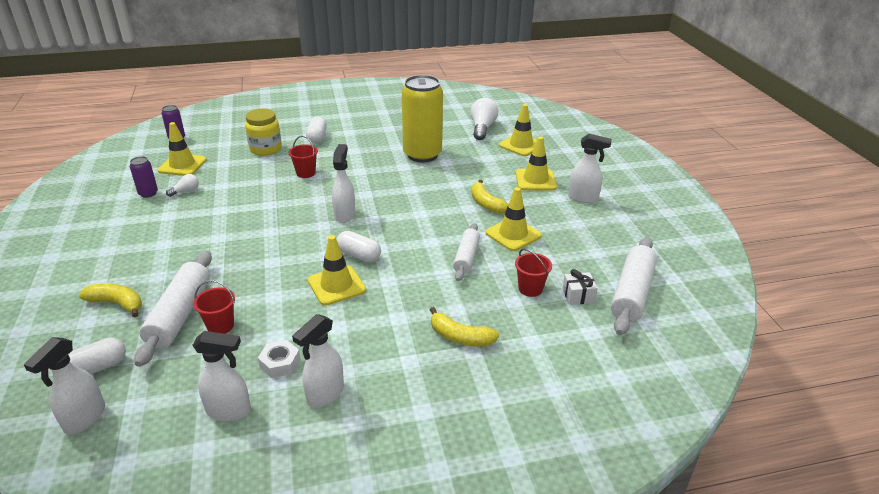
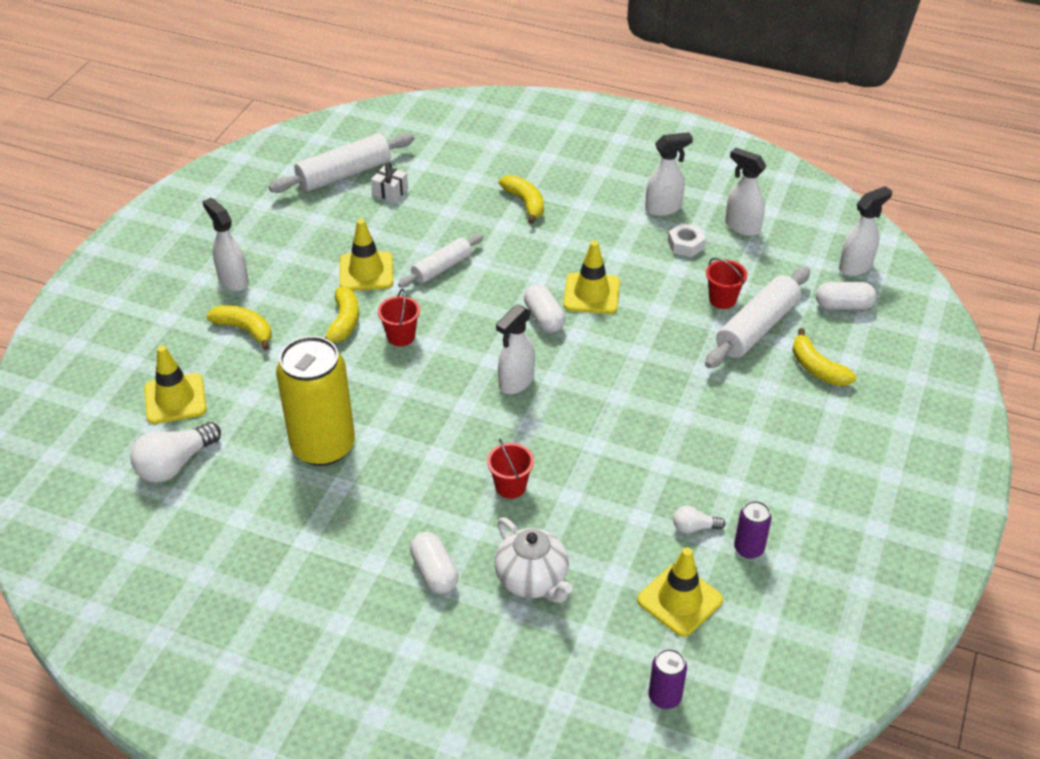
camera: 145 degrees left, 10 degrees up
(266, 149) = (533, 580): yellow jar -> white teapot
(317, 137) = (434, 572): white capsule -> white capsule turned 60 degrees counterclockwise
(530, 289) = (421, 214): red bucket -> red bucket (401, 336)
(535, 180) = (245, 330): yellow traffic cone -> yellow banana

